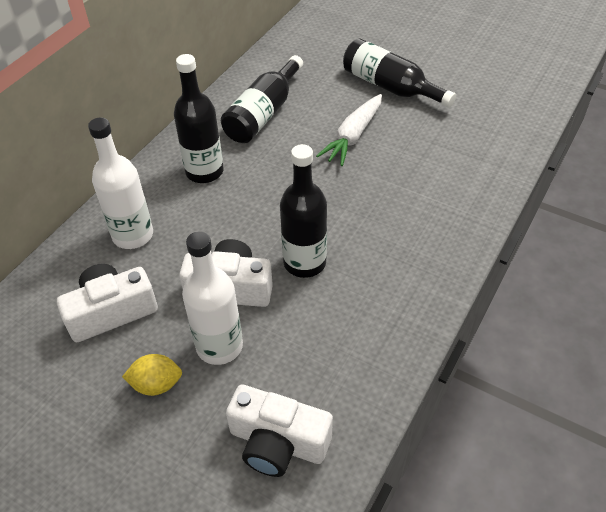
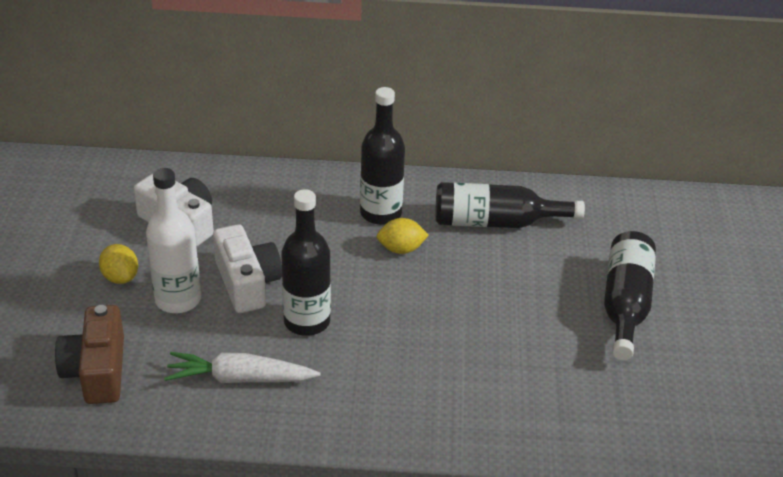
camera: 60 degrees right, 10 degrees down
(133, 235) = (271, 201): white bottle -> none
(256, 175) = (401, 249): none -> yellow lemon
(278, 442) = (97, 370): white camera -> brown camera
(353, 136) = (514, 300): white carrot -> white carrot (240, 379)

